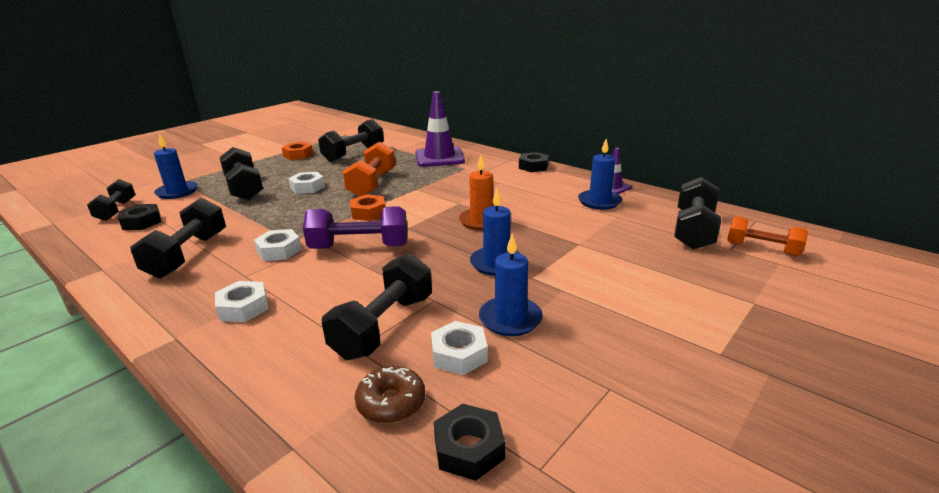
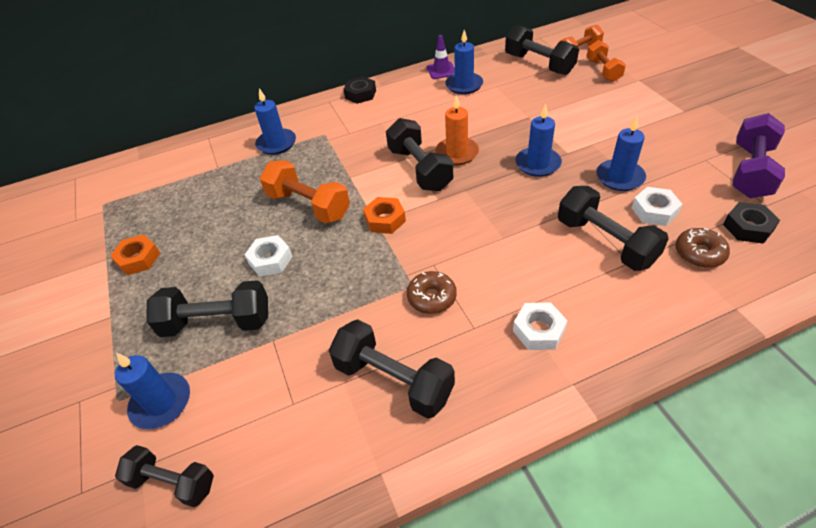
camera: 60 degrees left, 20 degrees up
(141, 222) = (250, 441): black nut -> none
(279, 250) = (432, 297): white nut -> brown donut
(353, 154) = (191, 206): black dumbbell -> black dumbbell (419, 169)
(359, 247) = (460, 237): purple dumbbell -> purple dumbbell (750, 171)
(439, 157) = (276, 143): purple traffic cone -> blue candle
(739, 272) = (603, 70): none -> orange dumbbell

